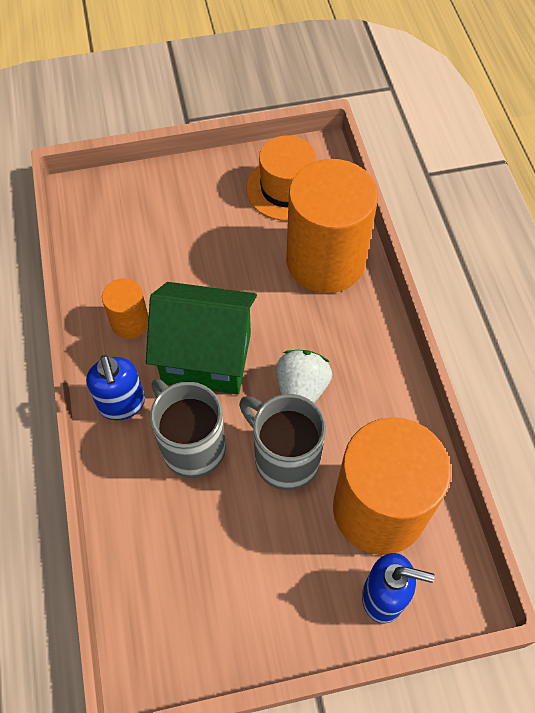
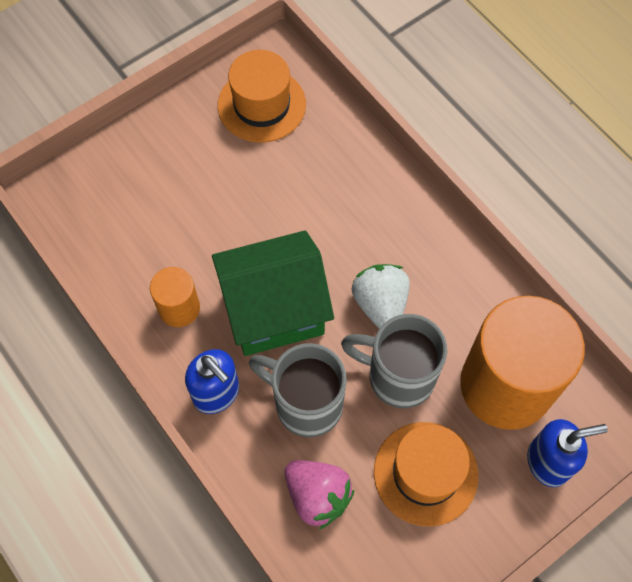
camera: 25 degrees left, 5 degrees up
(159, 529) = (317, 496): none -> pink strawberry
(264, 553) = (425, 473): none -> orange hat
(325, 261) = (338, 165): orange cylinder -> none

